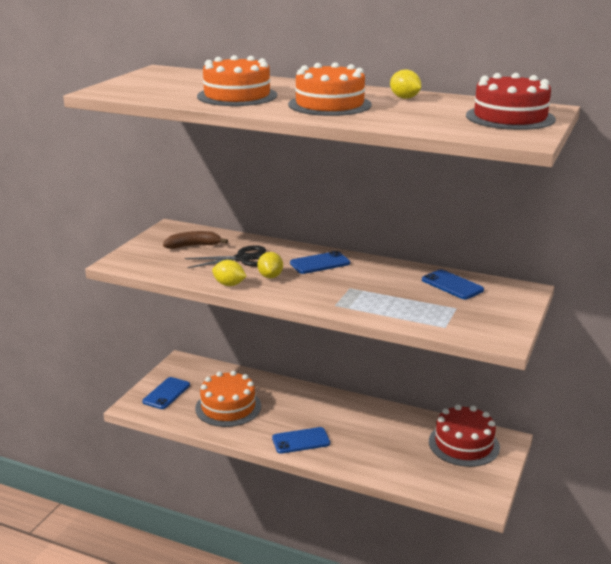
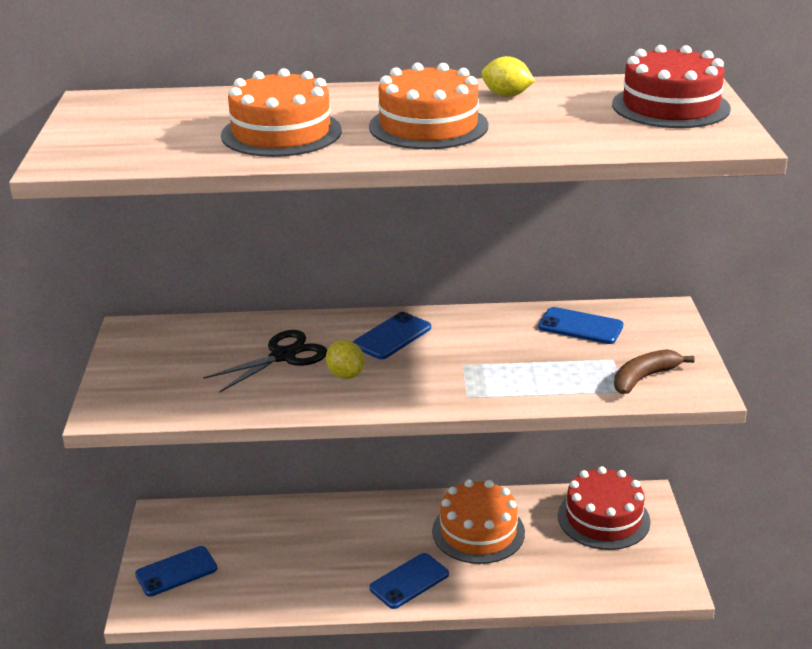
camera: 25 degrees left, 5 degrees up
(166, 393) = (176, 572): blue phone -> blue phone turned 60 degrees clockwise
(193, 246) = (193, 353): brown banana -> brown banana (644, 378)
(228, 407) = (278, 564): orange cake -> orange cake (478, 531)
(229, 284) = (302, 403): yellow lemon -> none

